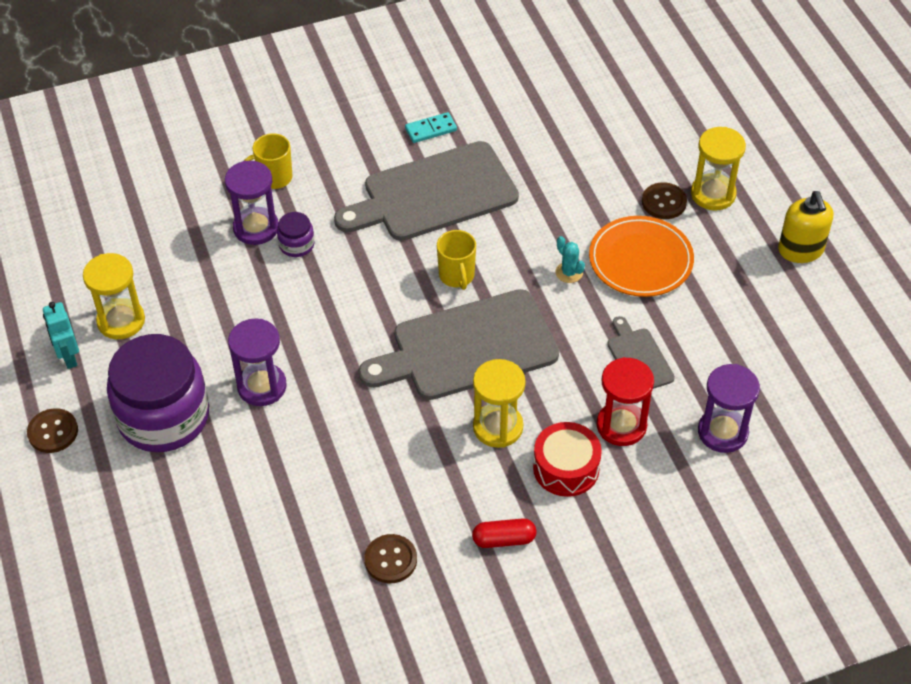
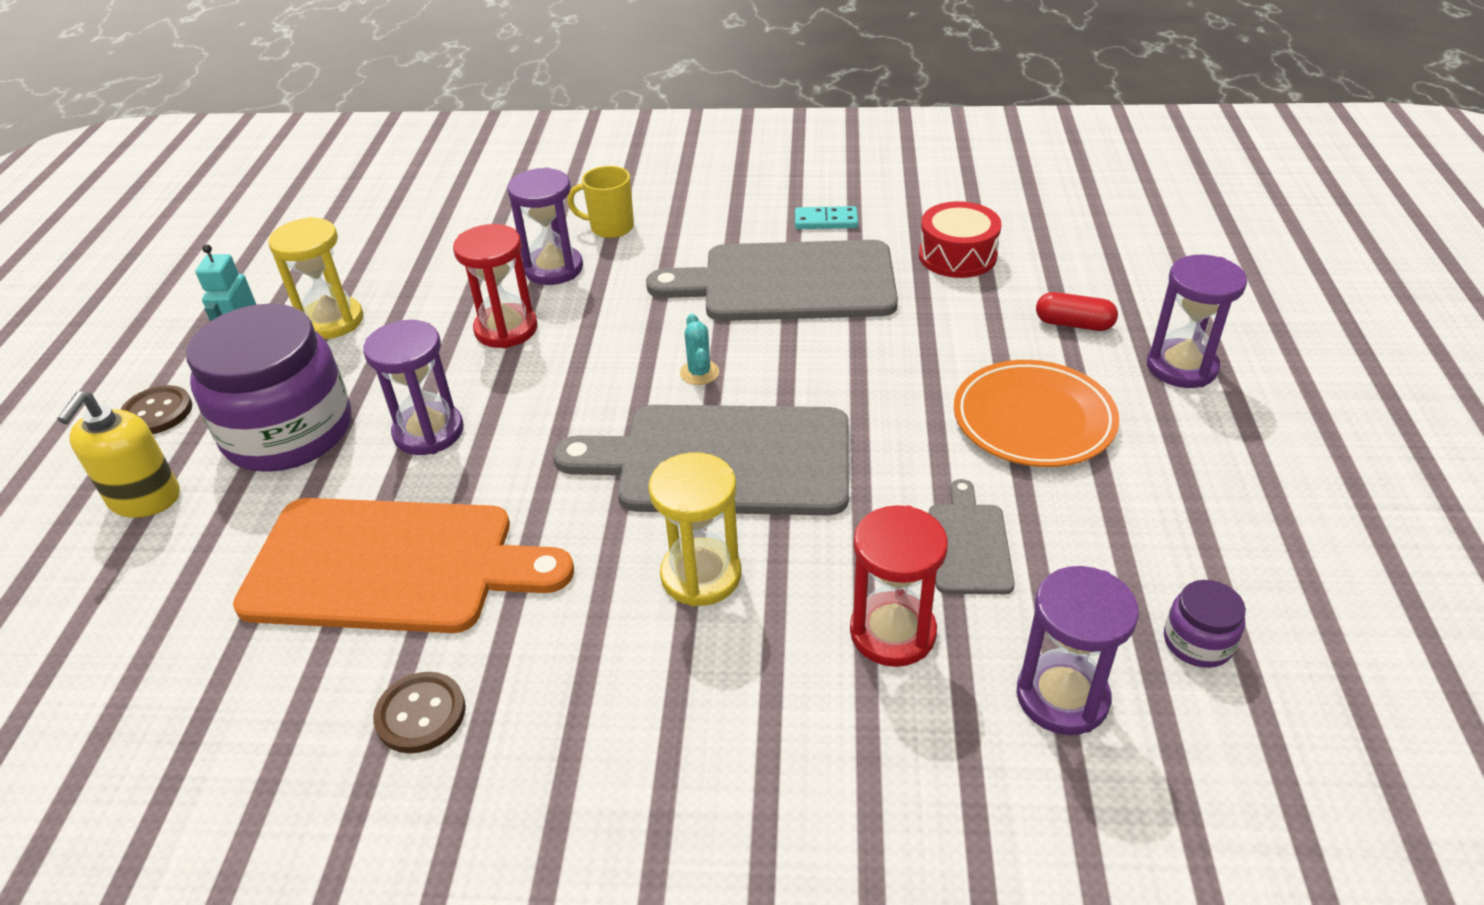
camera: 25 degrees right, 10 degrees down
(257, 290) = (506, 329): none -> red hourglass
(296, 245) = (587, 295): purple jar -> purple jar (1197, 642)
(307, 482) = (391, 565): none -> orange cutting board
(457, 276) = (762, 374): yellow mug -> none
(504, 539) = (607, 745): red capsule -> red capsule (1073, 324)
(566, 468) = (769, 668): red drum -> red drum (957, 256)
(569, 272) = (919, 408): turquoise cactus -> turquoise cactus (699, 373)
(664, 202) = (1101, 360): brown button -> none
(713, 194) = (1181, 367): yellow hourglass -> purple hourglass
(800, 250) = (1301, 469): yellow soap dispenser -> yellow soap dispenser (144, 498)

